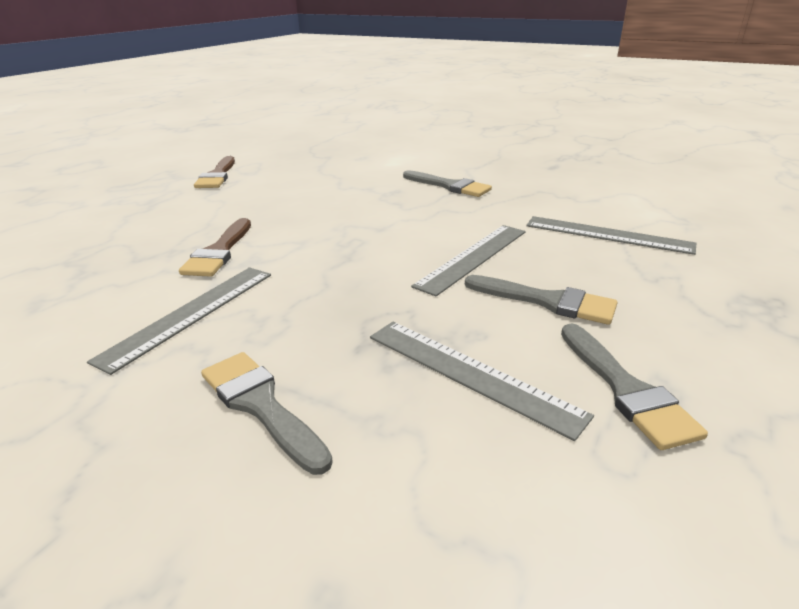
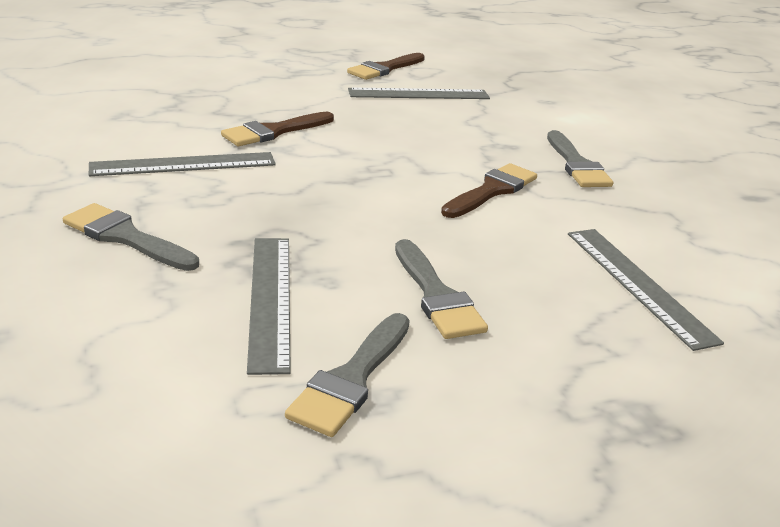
camera: 40 degrees right, 0 degrees up
(260, 405) = (125, 237): grey brush -> grey brush turned 60 degrees counterclockwise
(440, 221) = (492, 190): none -> brown brush
(473, 257) = (453, 232): grey ruler -> grey ruler (419, 94)

